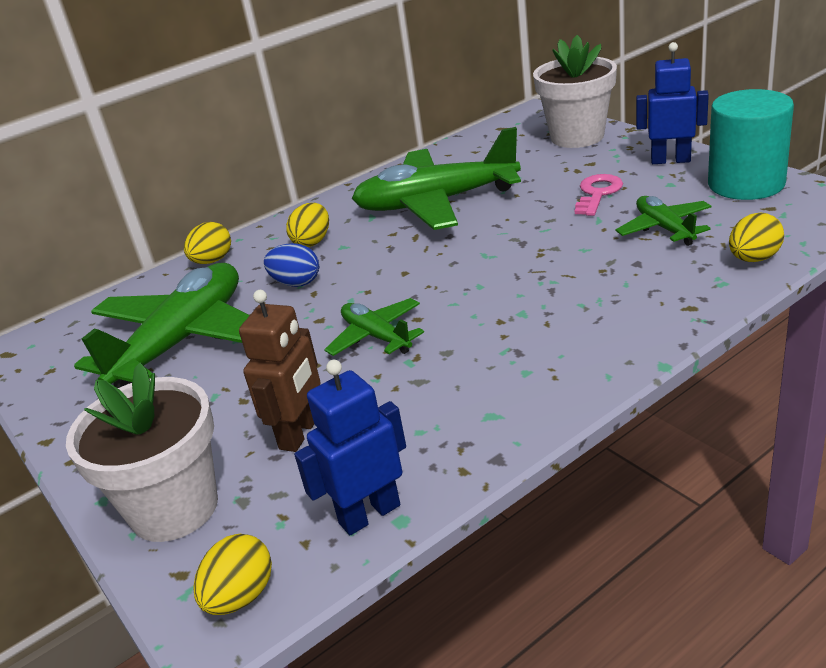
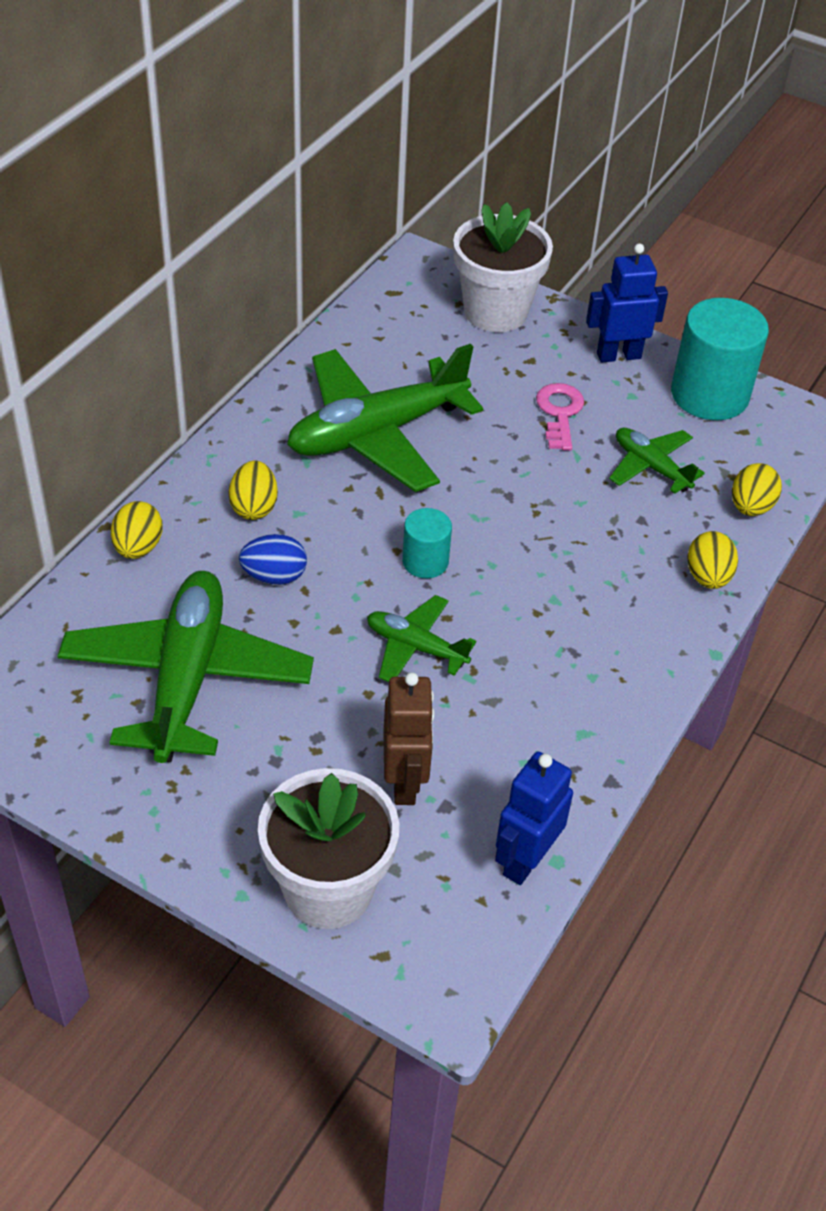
camera: 30 degrees left, 15 degrees up
(241, 596) = (455, 964): yellow egg -> yellow egg (708, 577)
(423, 281) = (425, 561): none -> turquoise cylinder

